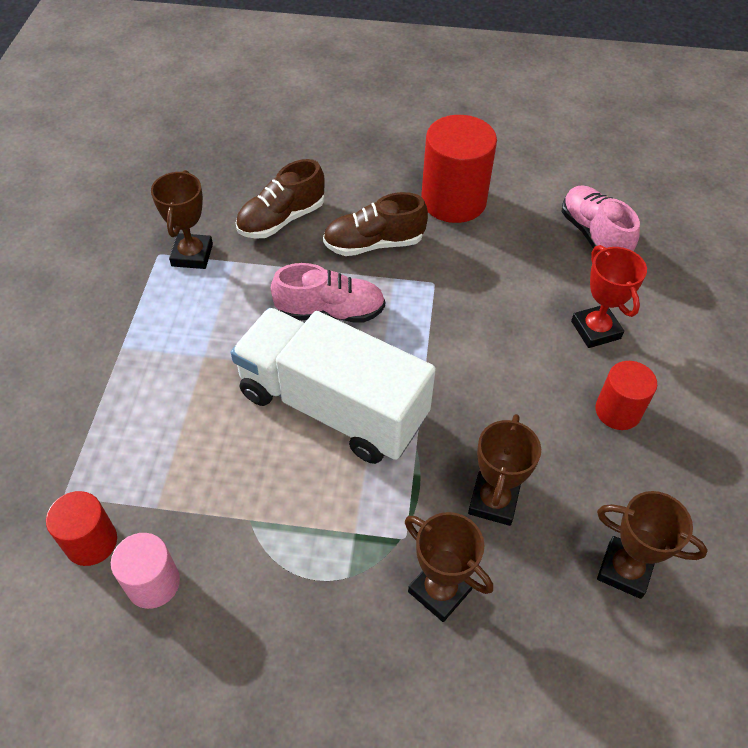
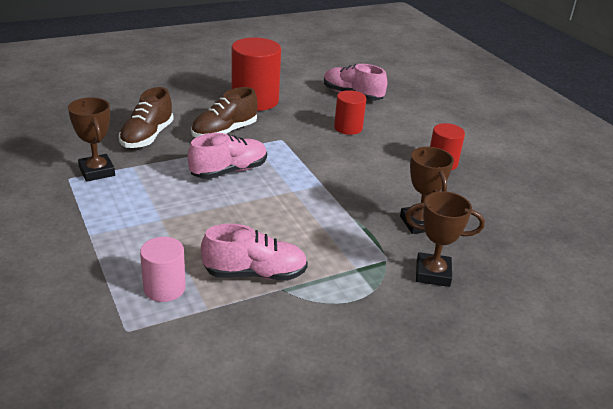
camera: 35 degrees left, 20 degrees down
(91, 542) = (176, 347): red cylinder -> red cylinder (348, 128)
(153, 583) = (247, 348): pink cylinder -> pink cylinder (164, 288)
(239, 484) = (255, 274): none -> pink shoe
(332, 406) = (278, 214): white truck -> none
(595, 330) = (395, 133): red trophy -> none
(624, 570) = (515, 226): brown trophy -> none

